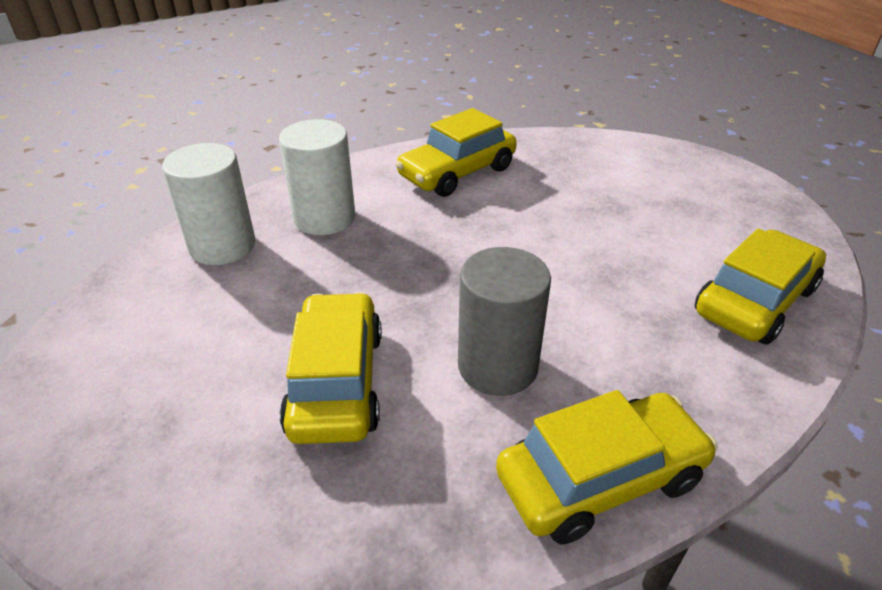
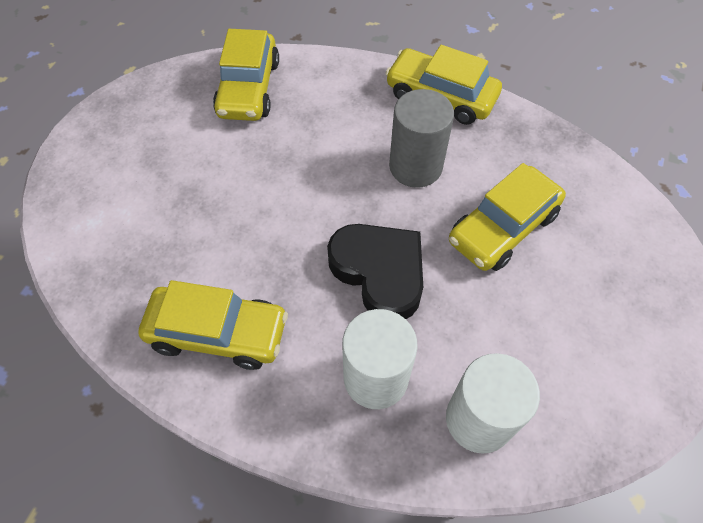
camera: 130 degrees left, 20 degrees up
(404, 266) = (379, 272): none -> black heart
(754, 301) = (249, 88): yellow car -> yellow car turned 90 degrees counterclockwise

